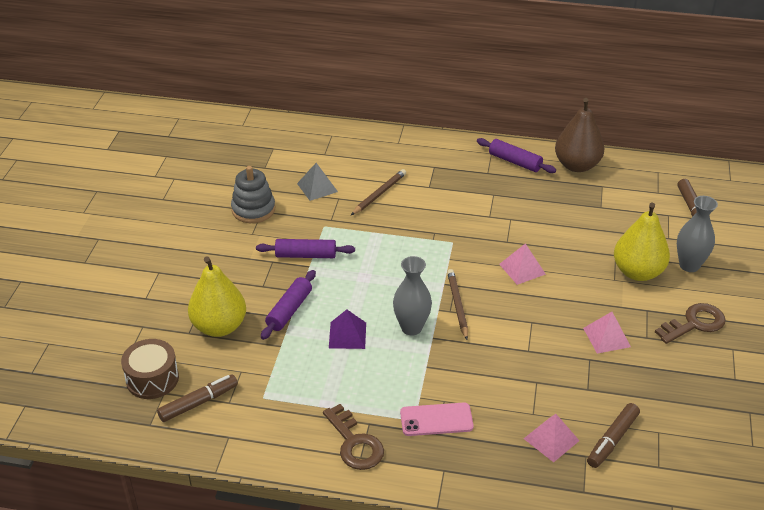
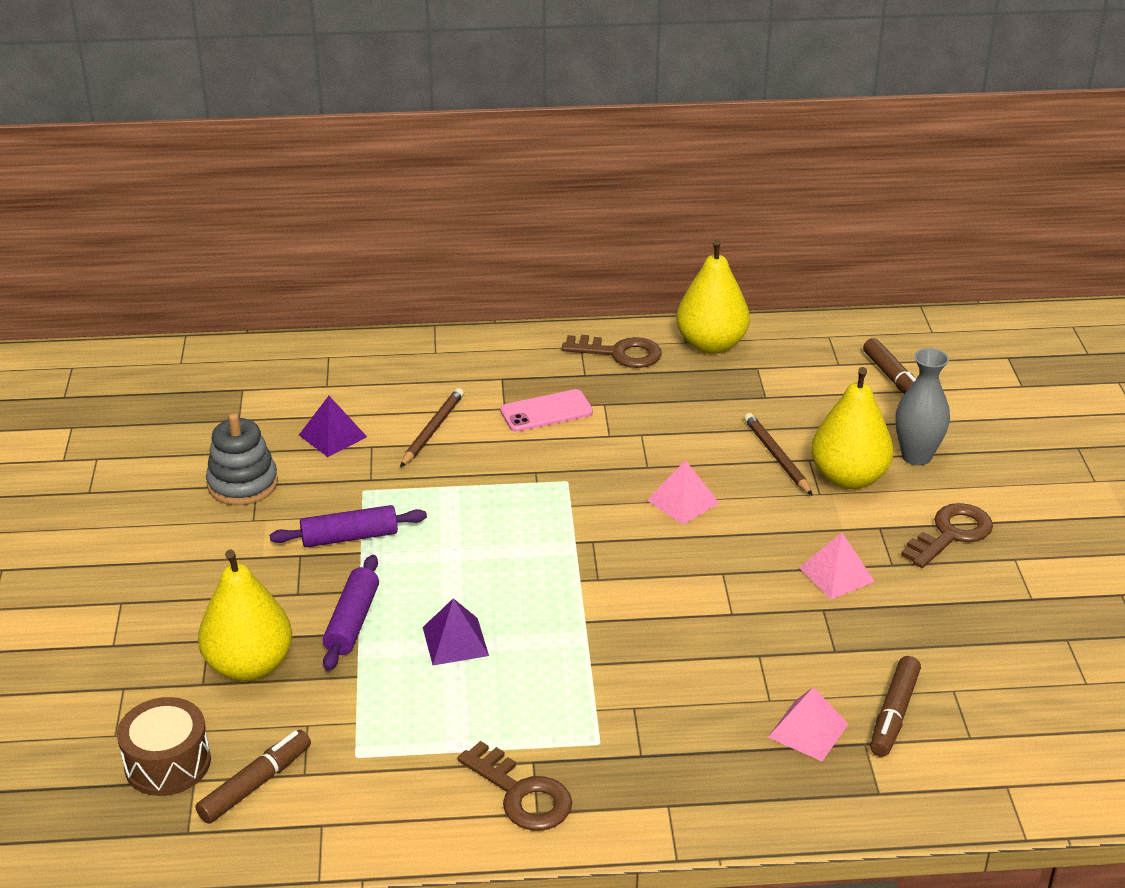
camera: 15 degrees left, 5 degrees down
(317, 187) = (333, 436): grey pyramid -> purple pyramid
(411, 327) = (549, 613): grey vase -> none
(436, 420) = (632, 736): pink phone -> pink phone (546, 411)
(457, 305) = (606, 568): brown pencil -> brown pencil (776, 456)
(515, 162) = (619, 353): purple rolling pin -> brown key
(577, 165) = (711, 344): brown pear -> yellow pear

